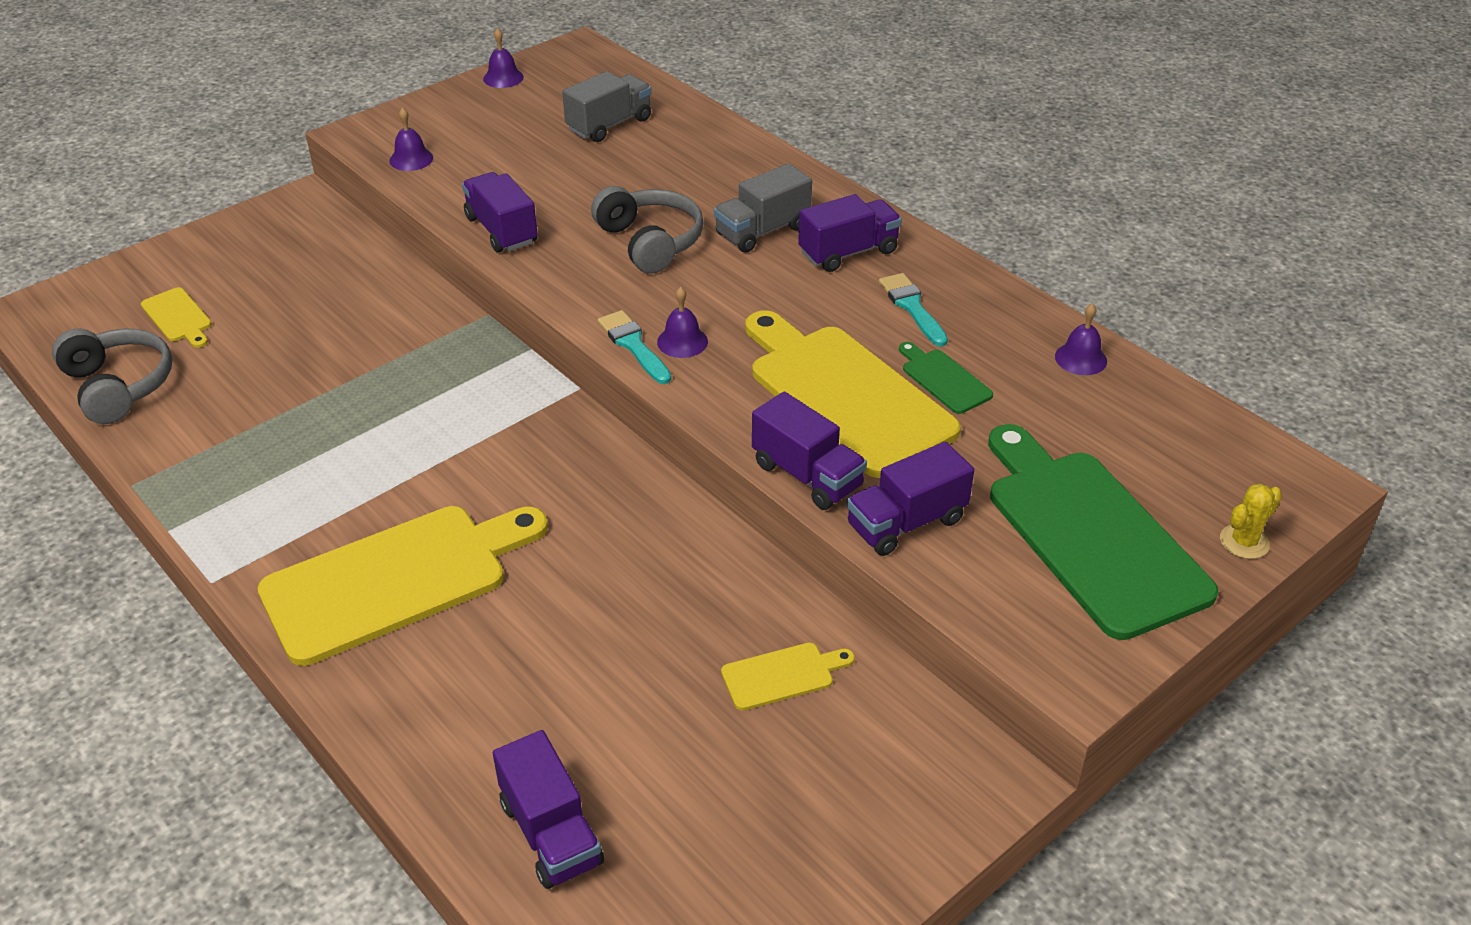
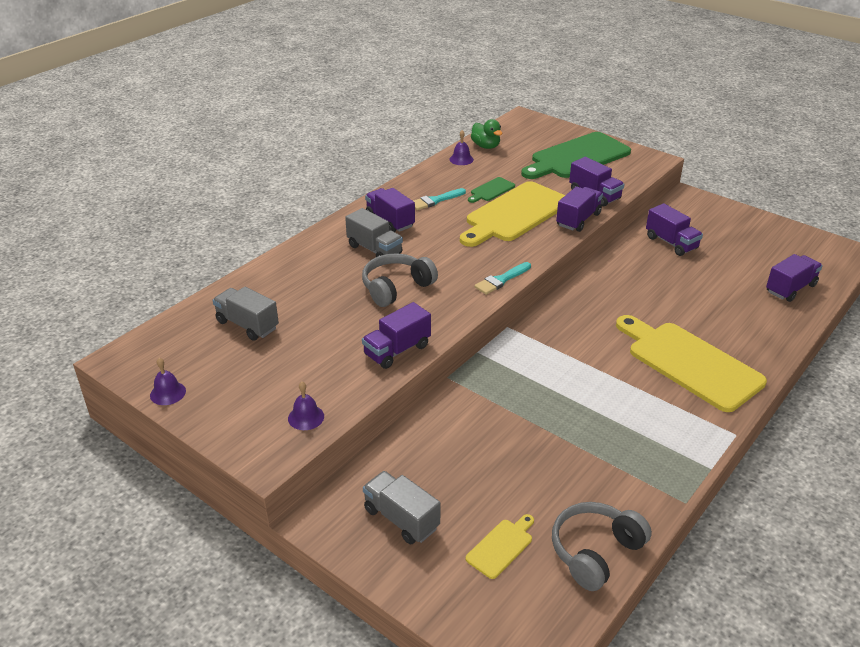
camera: 100 degrees left, 5 degrees down
(266, 253) = (401, 519): none -> grey truck
(682, 341) = (491, 264): purple bell -> none
(782, 675) = (671, 243): yellow cutting board -> purple truck
(1144, 401) = (486, 146): none -> green duck
(1244, 542) = (563, 130): yellow cactus -> none

